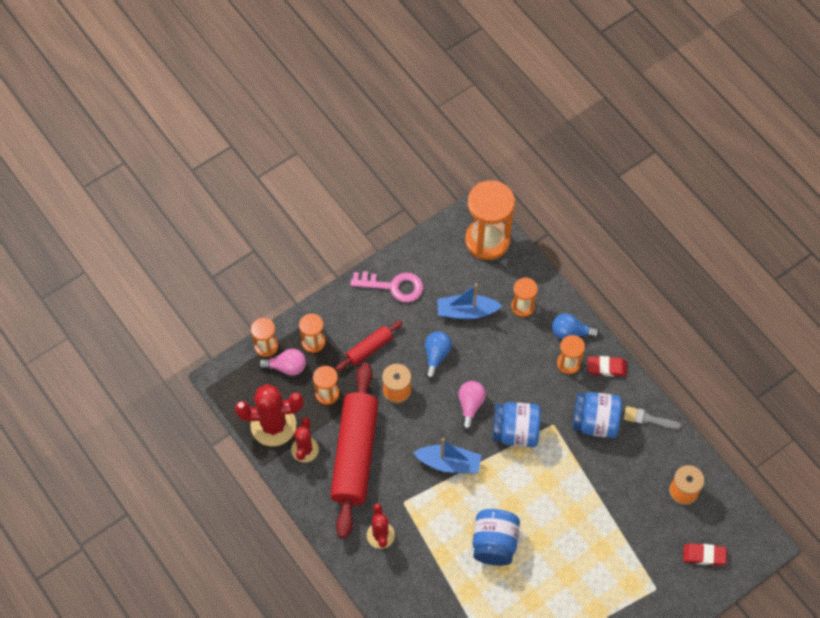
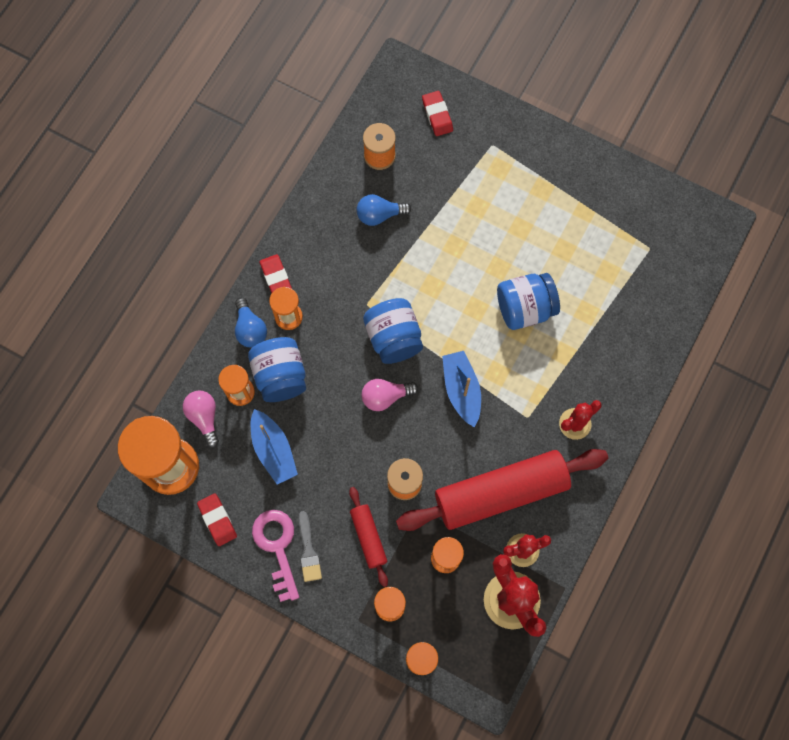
camera: 115 degrees left, 10 degrees up
(286, 367) = (435, 621): pink light bulb -> pink light bulb (204, 417)
(369, 348) = (368, 537): red rolling pin -> red rolling pin turned 45 degrees clockwise
(432, 256) = (217, 520): none -> red eraser
(436, 356) = (343, 459): blue light bulb -> blue light bulb (379, 215)
(595, 422) = (344, 265): blue jar -> blue jar (280, 376)
(648, 419) = (317, 216): grey brush -> grey brush (308, 551)

